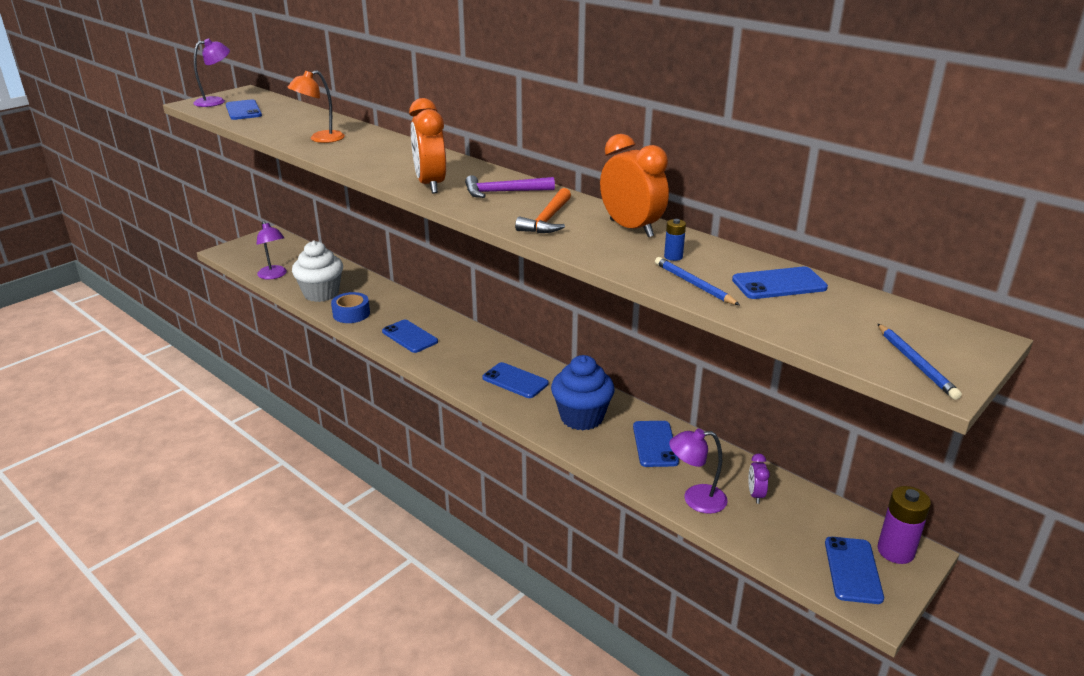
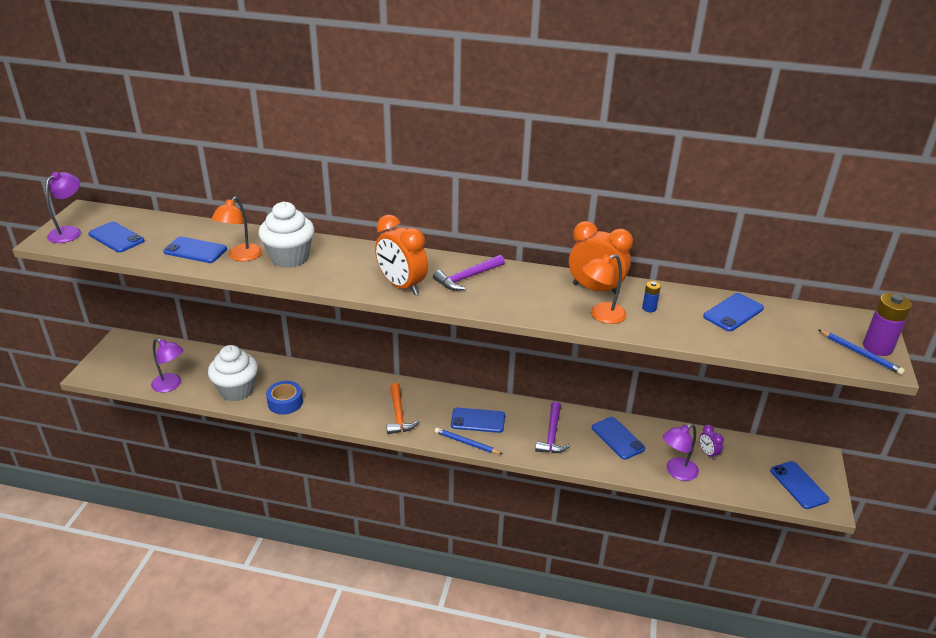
camera: 30 degrees left, 5 degrees up
(359, 147) = (289, 258): none -> white cupcake
(409, 336) = (357, 408): blue phone -> blue phone (195, 250)
(547, 220) = (530, 298): orange hammer -> orange hammer (399, 415)
(581, 417) = (552, 435): blue cupcake -> purple hammer
(607, 250) = (601, 315): none -> orange lamp
(693, 284) = (686, 330): blue pencil -> blue pencil (466, 443)
(895, 551) = (810, 461): purple battery -> purple battery (877, 347)

